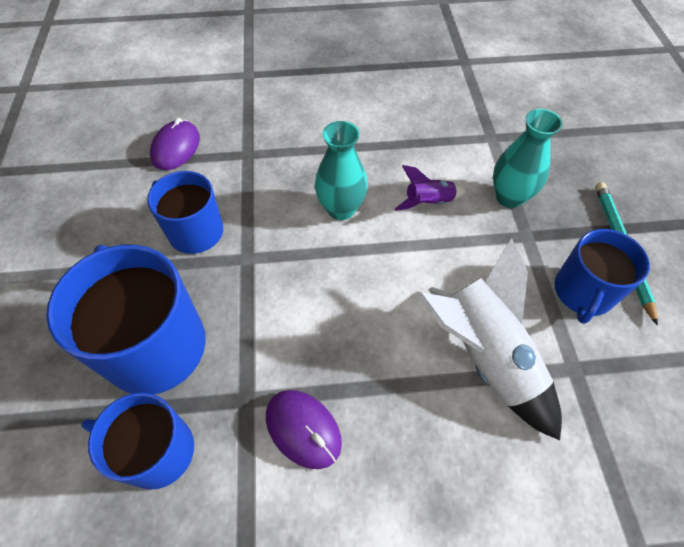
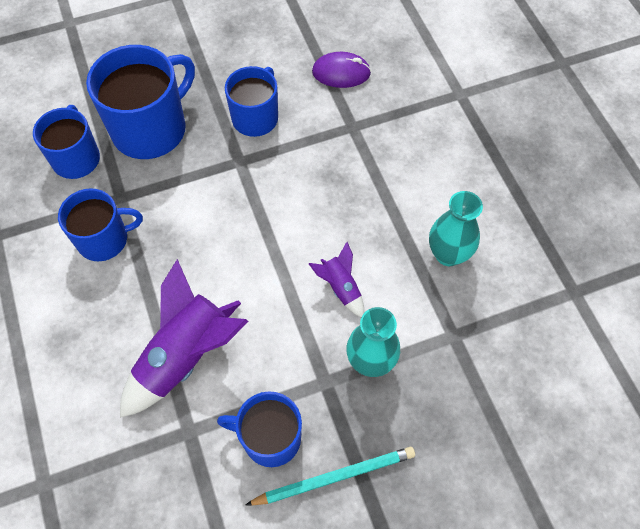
camera: 75 degrees right, 5 degrees up
(303, 429) = (104, 239): purple mouse -> blue mug
(341, 209) = (310, 216): turquoise vase -> turquoise vase (448, 254)
(484, 356) = (186, 356): white rocket -> purple rocket

